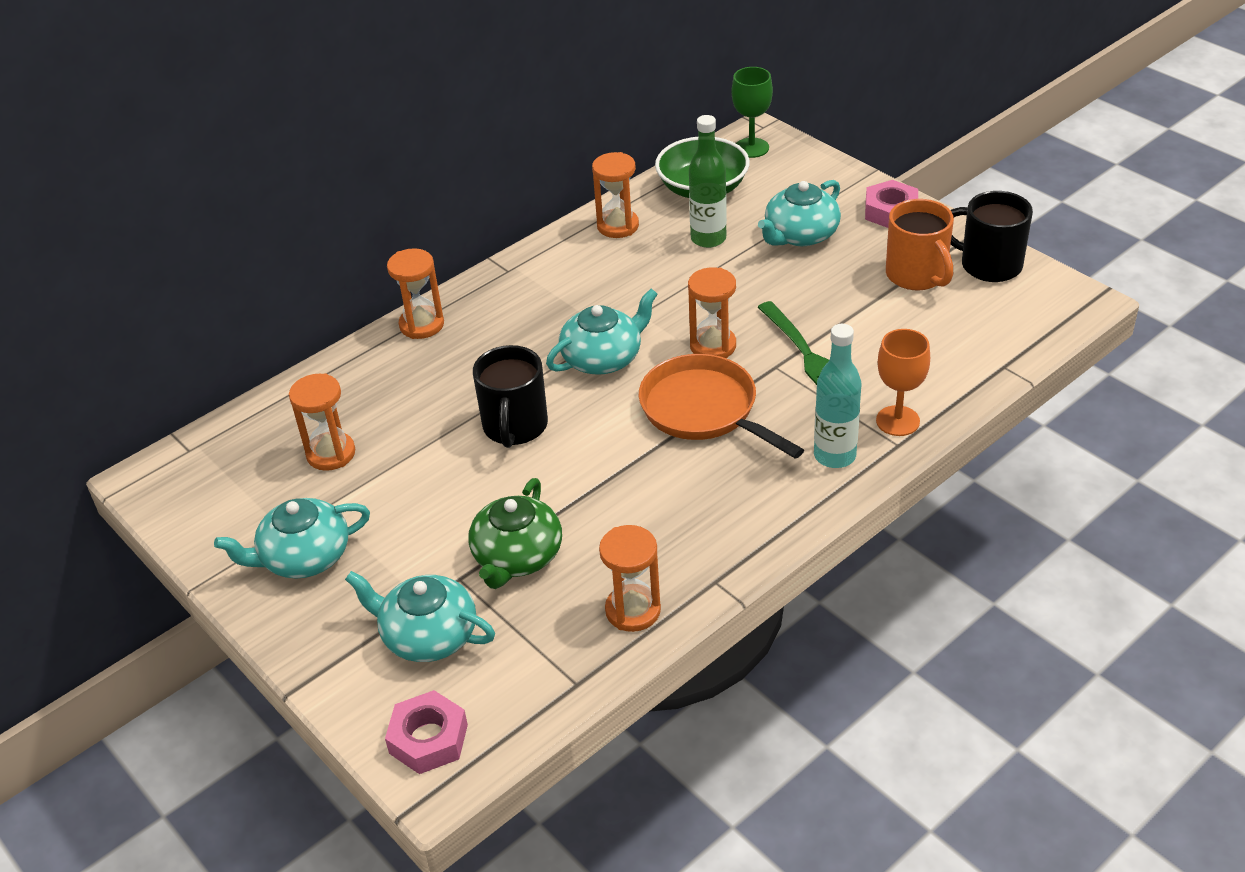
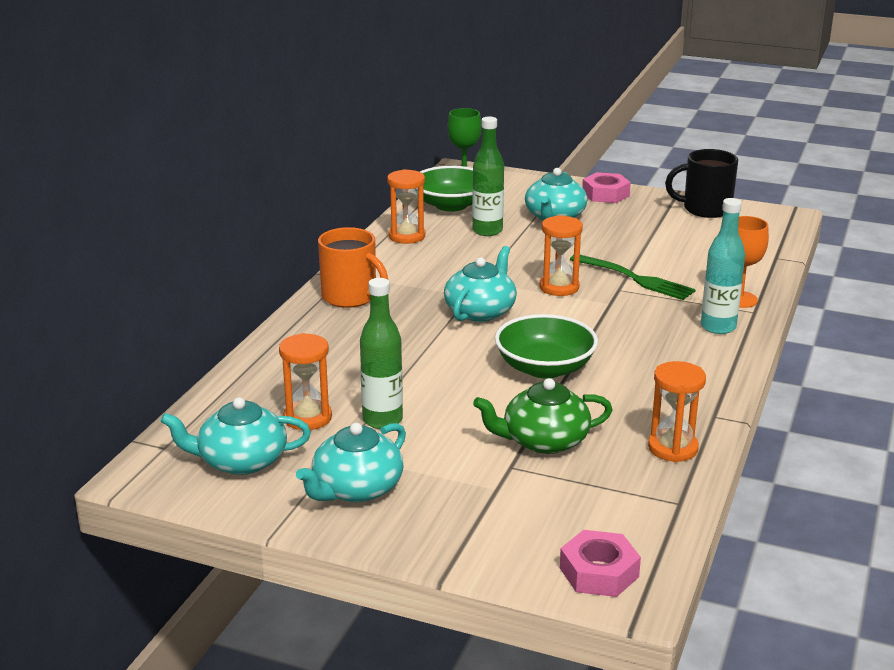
camera: 30 degrees left, 15 degrees down
(392, 479) = (382, 420): none -> green bottle
(421, 325) = (302, 322): orange hourglass -> none
(428, 635) = (524, 508): turquoise teapot -> turquoise teapot (241, 461)
(515, 427) = (453, 365): black mug -> none
(517, 556) = (544, 441): green teapot -> green teapot turned 90 degrees clockwise
(600, 458) = (545, 368): none -> green bowl
(704, 410) = (594, 323): orange pan -> none
(917, 275) = (663, 223): orange mug -> orange mug (350, 297)

